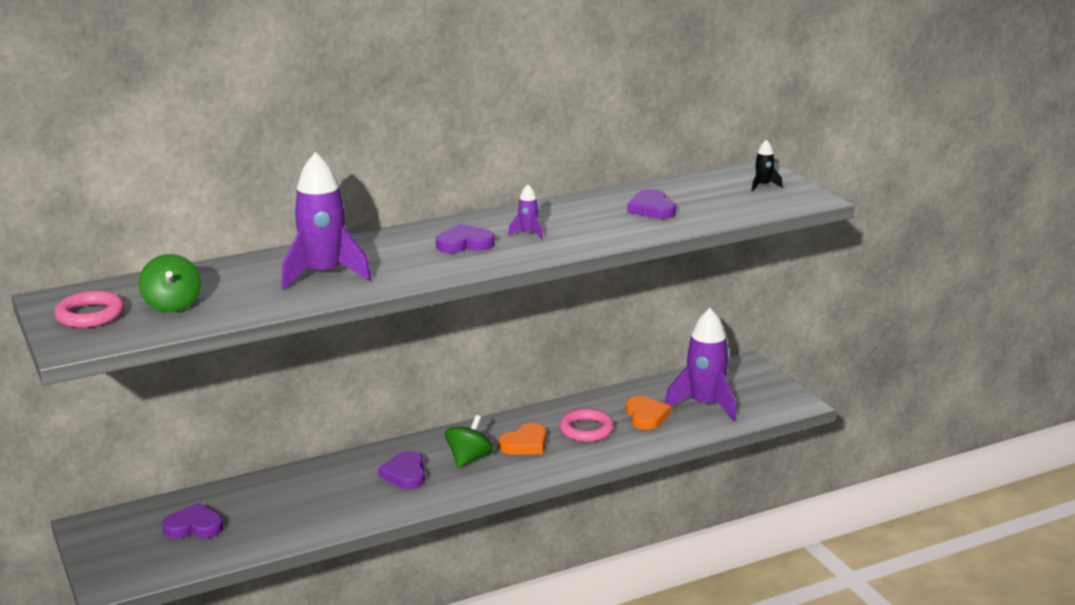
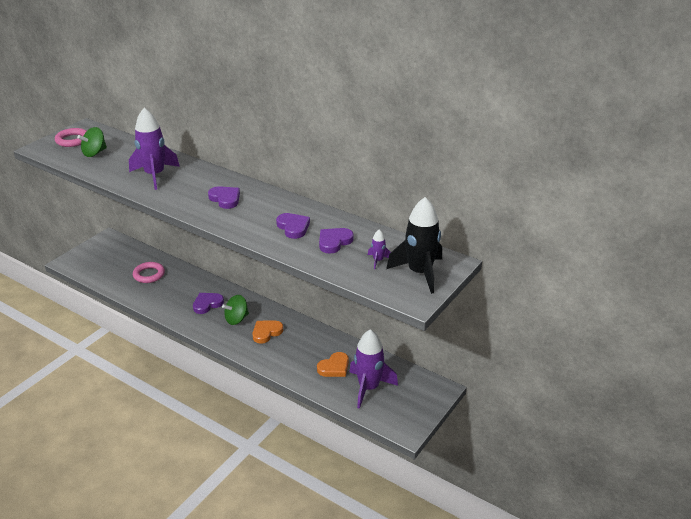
camera: 60 degrees right, 10 degrees up
(194, 526) = (122, 263): purple heart -> purple heart (293, 227)
(469, 459) = (236, 319): green spinning top -> green spinning top turned 150 degrees clockwise
(525, 444) = (266, 332): orange heart -> orange heart turned 120 degrees clockwise
(528, 233) = (256, 213): purple rocket -> purple rocket (378, 260)
(586, 430) = (299, 349): pink ring -> pink ring (149, 274)
(763, 186) = (420, 273): black rocket -> black rocket, size x2.29

